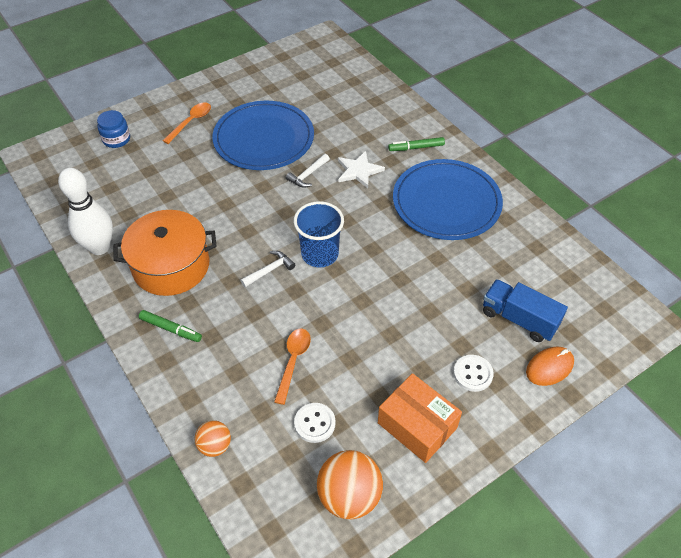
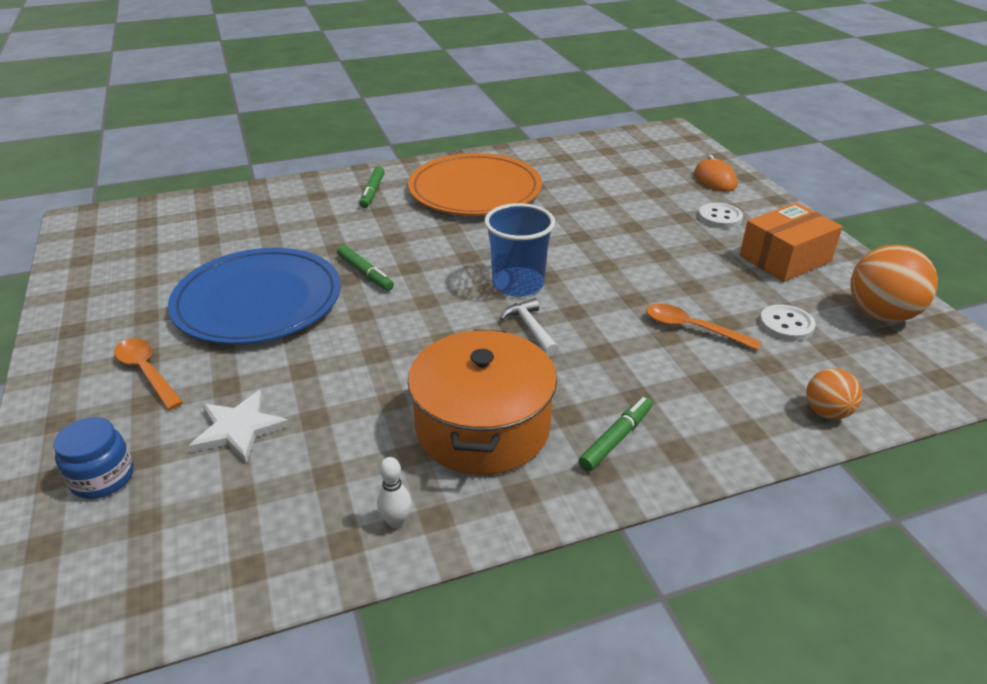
camera: 75 degrees left, 15 degrees down
(99, 247) = (396, 521): white bowling pin -> white bowling pin, size x0.41
(308, 175) = (365, 273): white hammer -> green marker
(358, 171) = (385, 235): white star -> white star (239, 429)
(446, 202) = (475, 190): blue plate -> orange plate
(519, 319) = (654, 182): blue truck -> none

